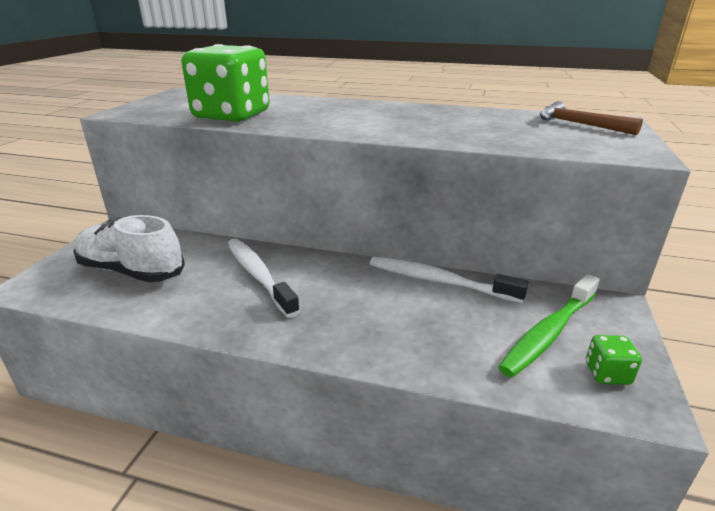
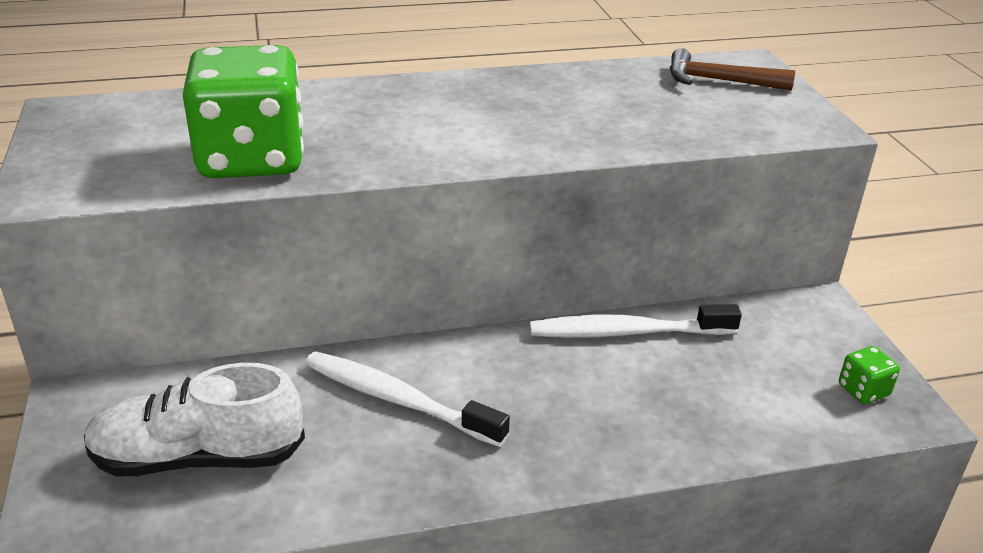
camera: 30 degrees left, 5 degrees up
(548, 333) = (784, 362): green toothbrush -> none

